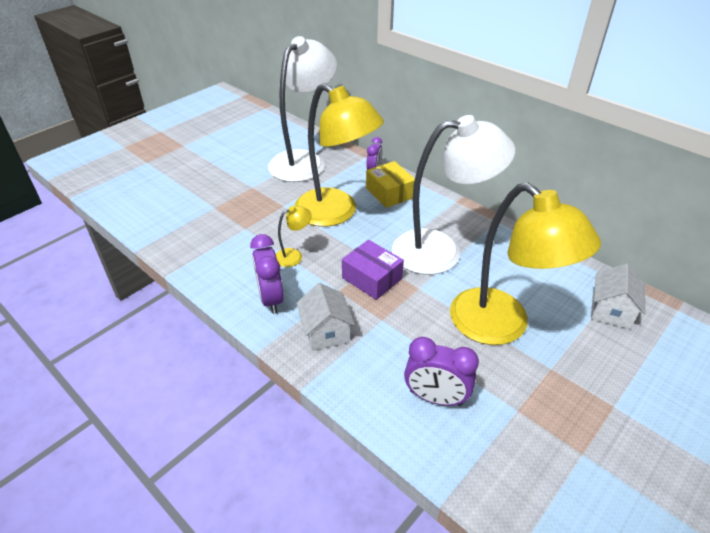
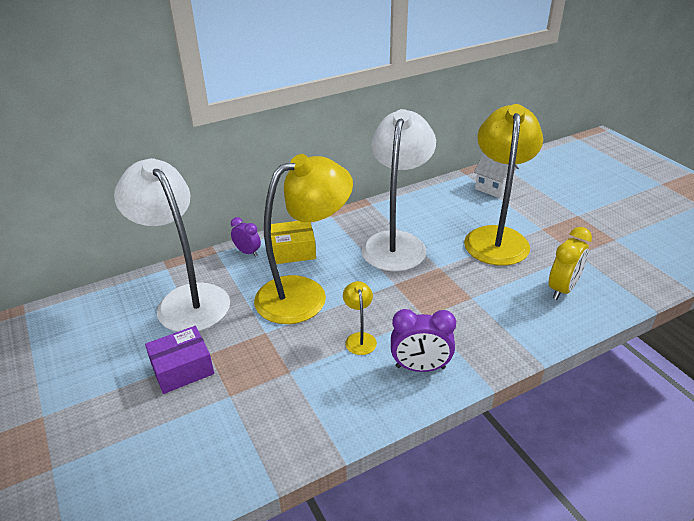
camera: 70 degrees left, 5 degrees down
(326, 332) = (478, 336): white house -> none
(372, 278) = (416, 291): purple box -> purple box (182, 369)
(435, 398) = (562, 289): purple clock -> yellow clock
(502, 326) = (496, 237): yellow lamp -> yellow lamp turned 60 degrees counterclockwise

